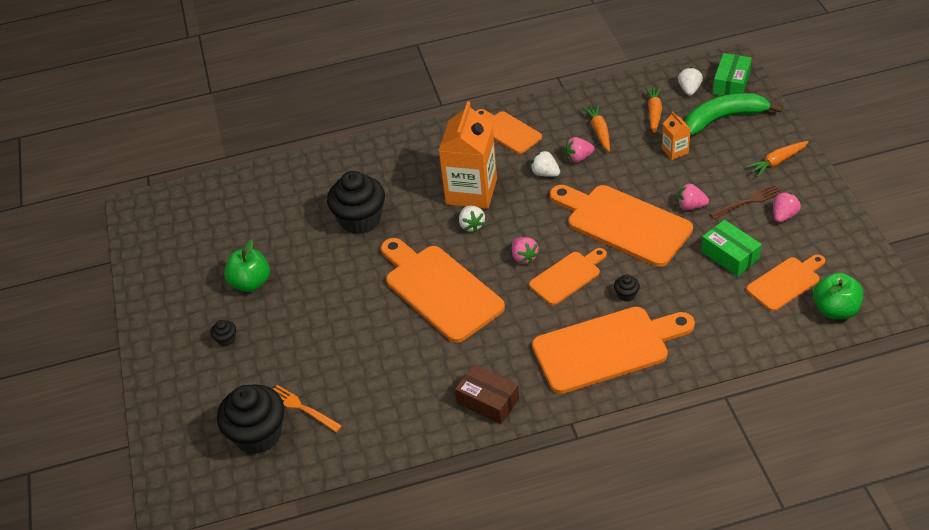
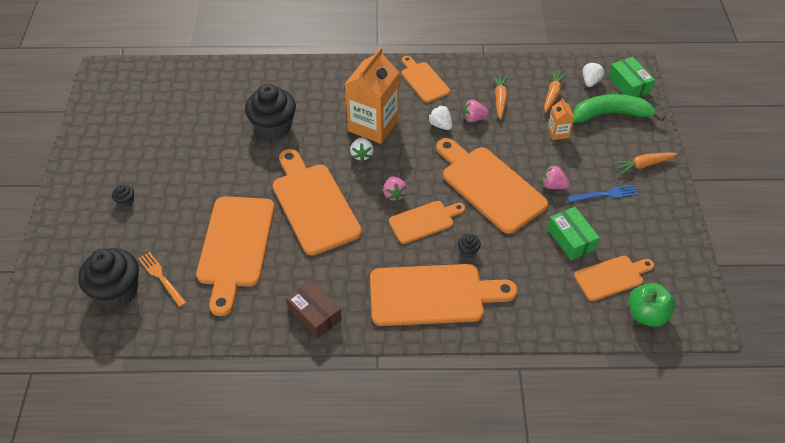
camera: 10 degrees right, 5 degrees up
(251, 283) = (165, 158): green apple -> none
(371, 354) = (235, 246): none -> orange cutting board
(731, 83) = (629, 84): green box -> green box turned 60 degrees counterclockwise
(748, 202) = (605, 194): brown fork -> blue fork
(784, 215) = (632, 215): pink strawberry -> none

